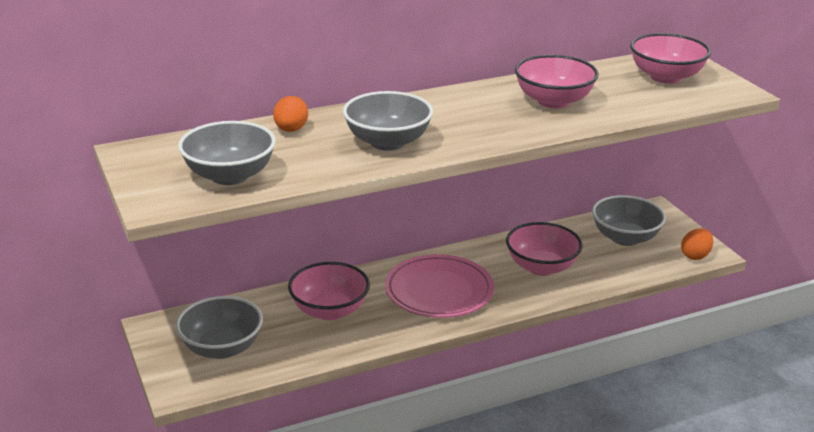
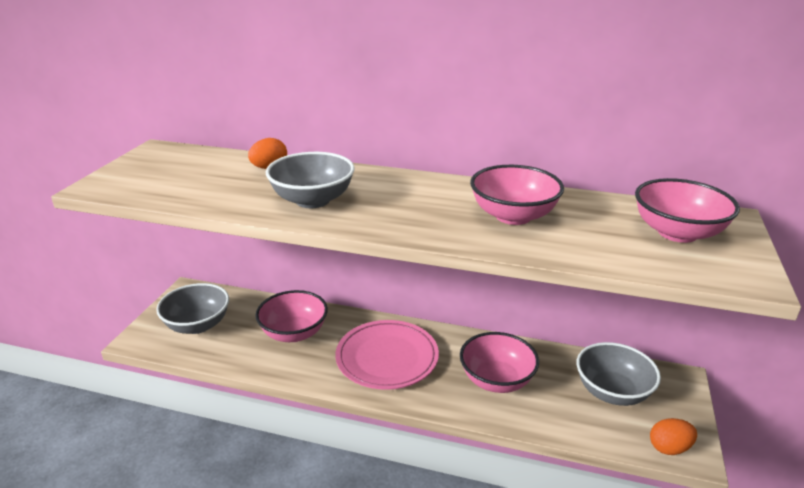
camera: 40 degrees right, 0 degrees up
(230, 176) = (170, 185): grey bowl -> none

